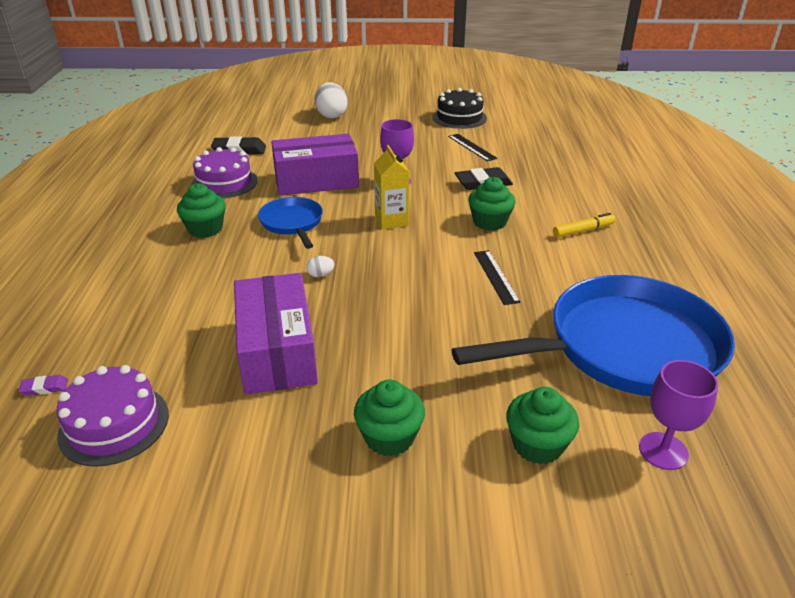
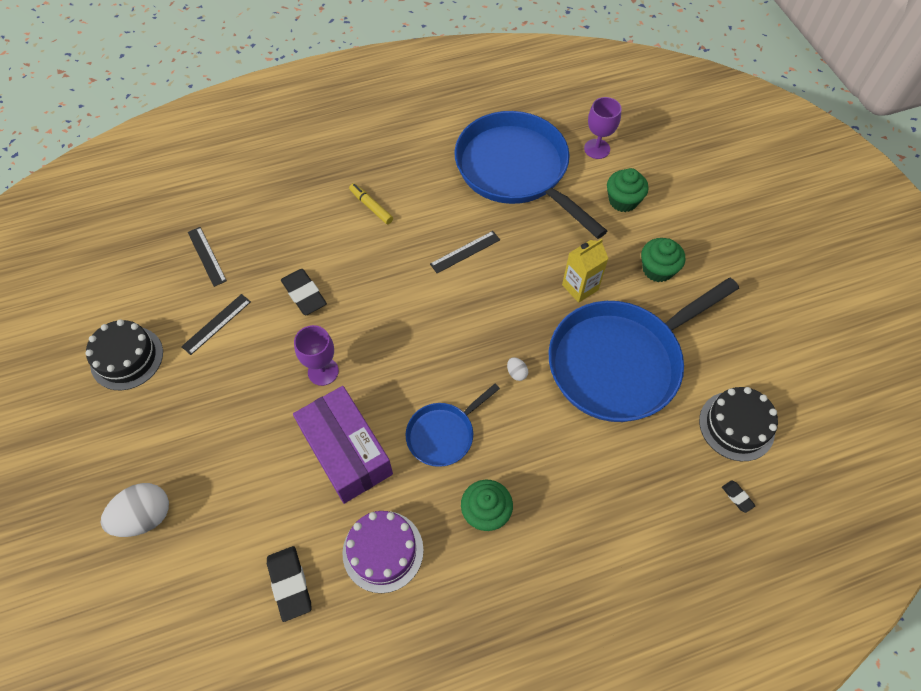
camera: 110 degrees left, 25 degrees up
(45, 388) = (737, 497): purple eraser -> black eraser
(114, 424) = (736, 425): purple cake -> black cake
(277, 351) = (620, 362): purple box -> blue pan
(391, 220) = (406, 350): yellow carton -> yellow carton (580, 287)
(489, 222) = (381, 273): green cupcake -> none
(545, 149) = (206, 256): none -> black ruler

